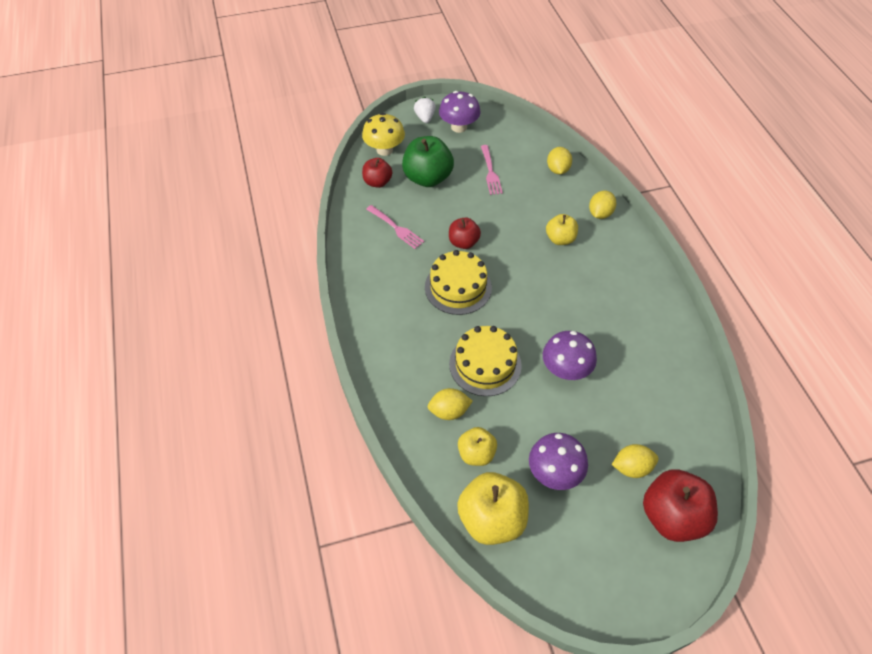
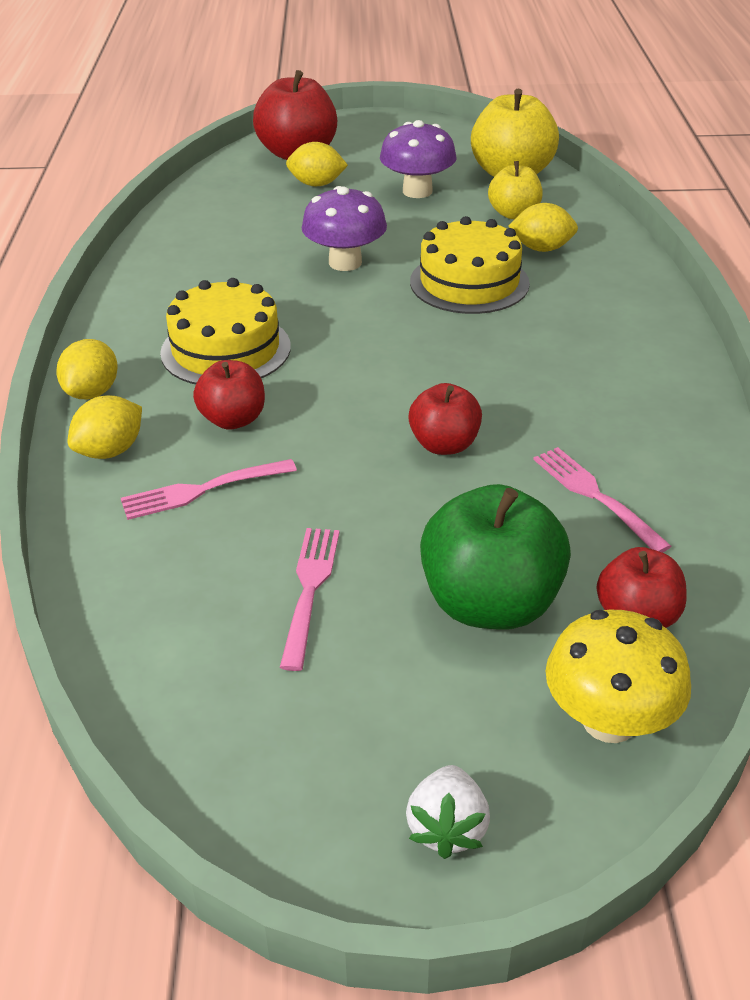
camera: 165 degrees left, 15 degrees down
(458, 287) = (482, 376): yellow cake -> yellow cake (225, 349)
(459, 127) = (340, 761): purple mushroom -> none
(550, 203) = (203, 489): none -> pink fork
(557, 170) = (128, 564): yellow lemon -> yellow lemon (92, 392)
(560, 239) = (233, 419): yellow apple -> red apple

